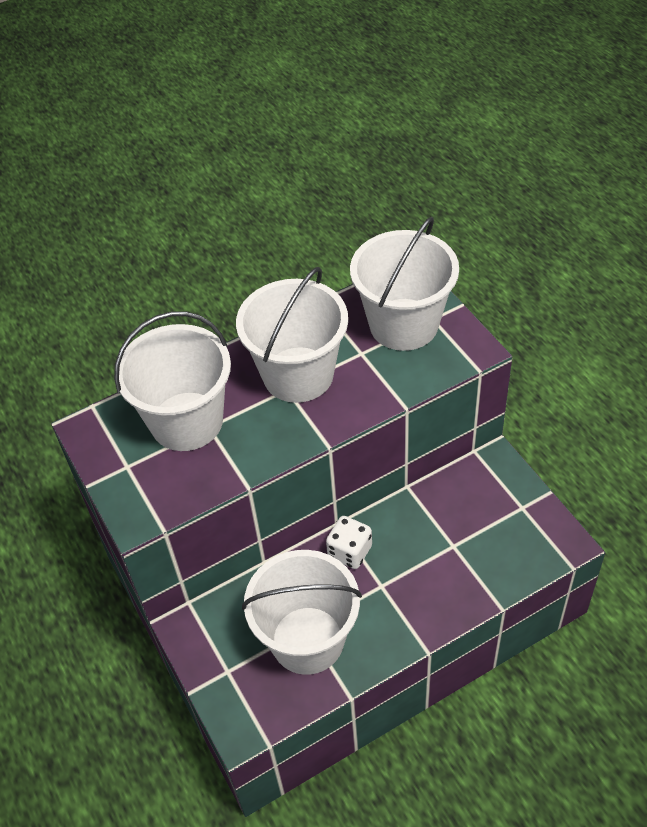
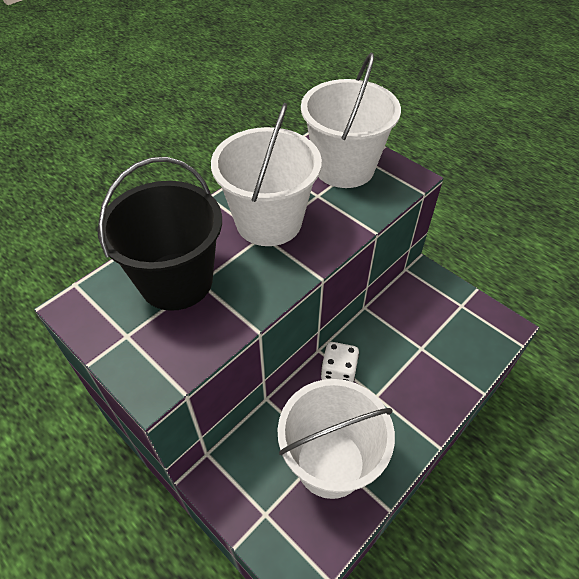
camera: 20 degrees left, 0 degrees up
(186, 421) = (176, 281): white bucket -> black bucket

